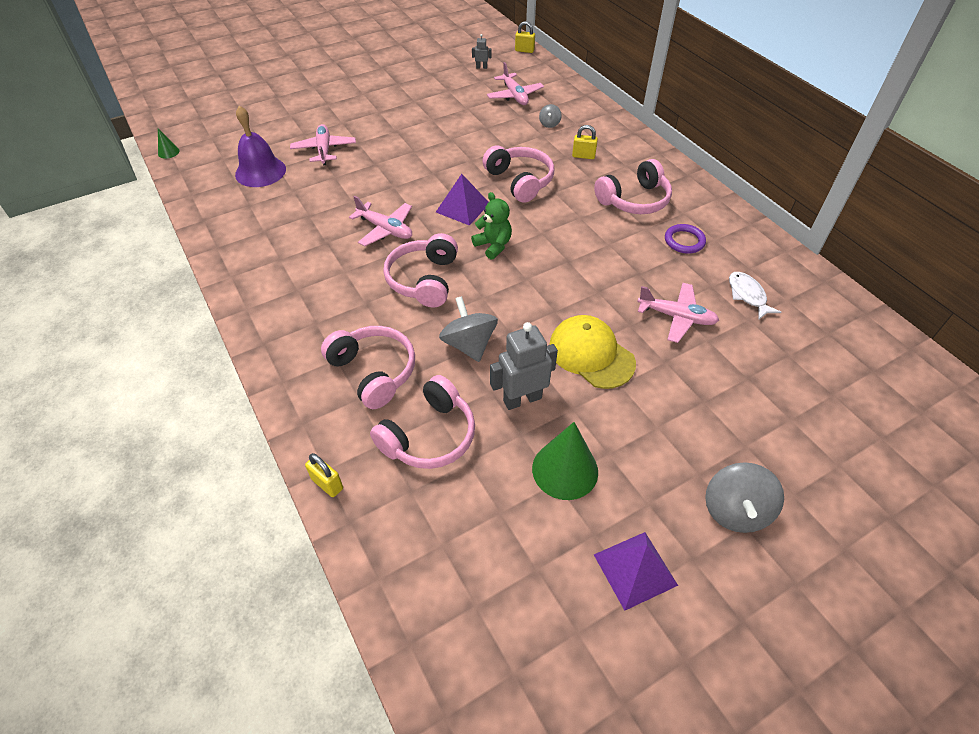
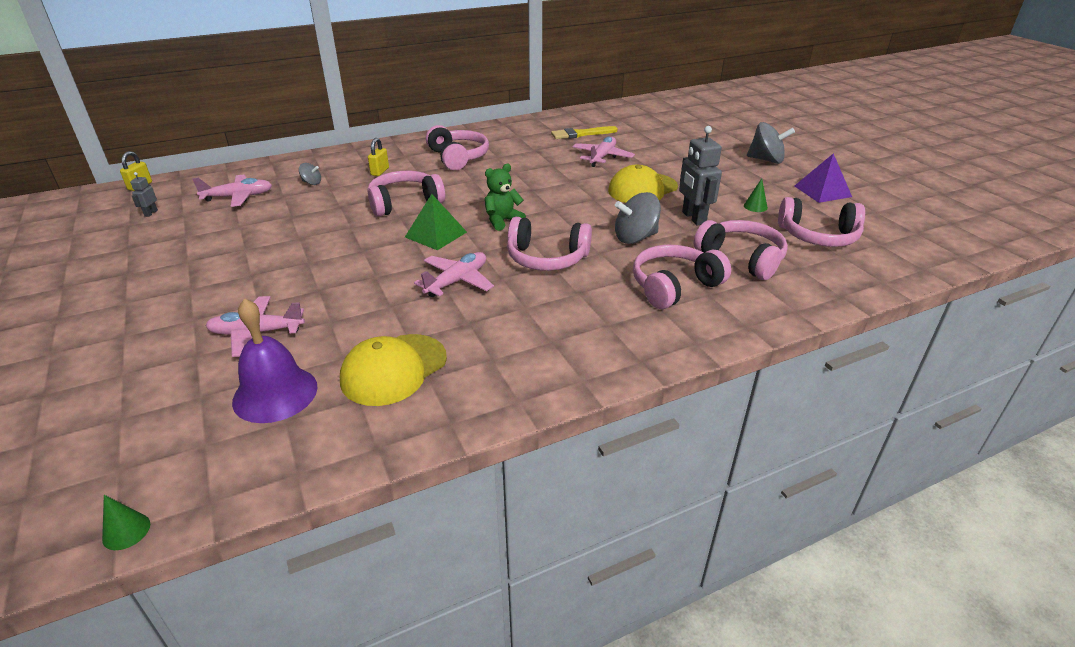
camera: 85 degrees left, 15 degrees down
(275, 214) = (394, 369): none -> yellow cap
(327, 484) = (809, 308): yellow padlock -> none
(462, 207) = (435, 234): purple pyramid -> green pyramid
(489, 530) = (818, 236): none -> pink headphones
(565, 470) = (755, 206): green cone -> green cone, size x0.47
(684, 241) = (517, 146): purple ring -> none
(747, 295) = (581, 134): white fish -> yellow brush

